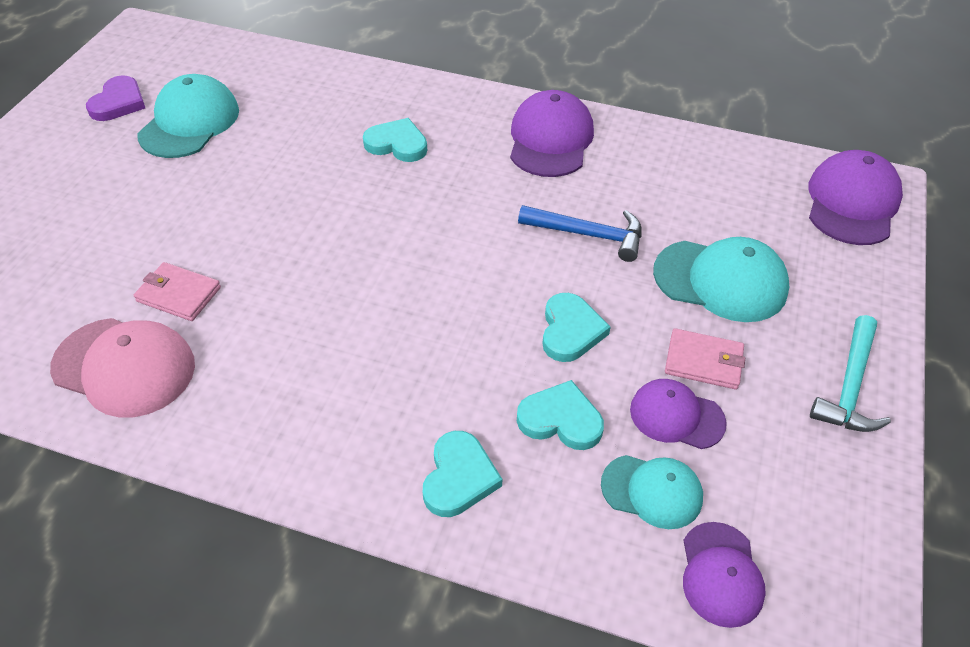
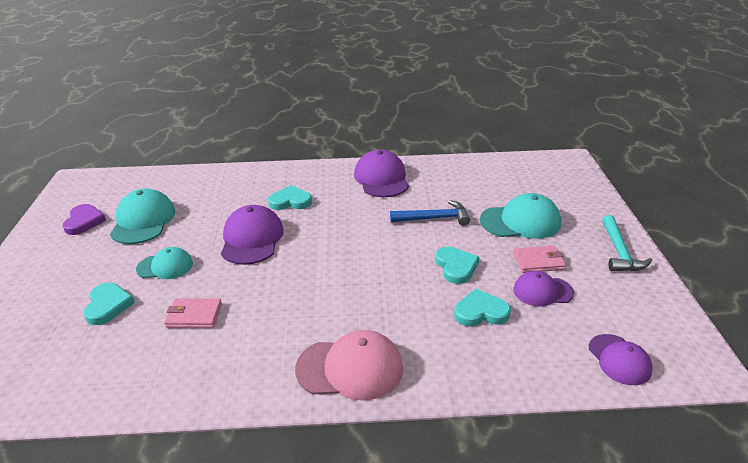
camera: 20 degrees left, 15 degrees down
(124, 367) = (180, 367): pink cap -> pink cap (350, 368)
(459, 477) = (442, 359): turquoise heart -> turquoise heart (108, 305)
(652, 491) = (555, 331): turquoise cap -> turquoise cap (165, 266)
(852, 203) = (561, 170): purple cap -> purple cap (252, 239)

